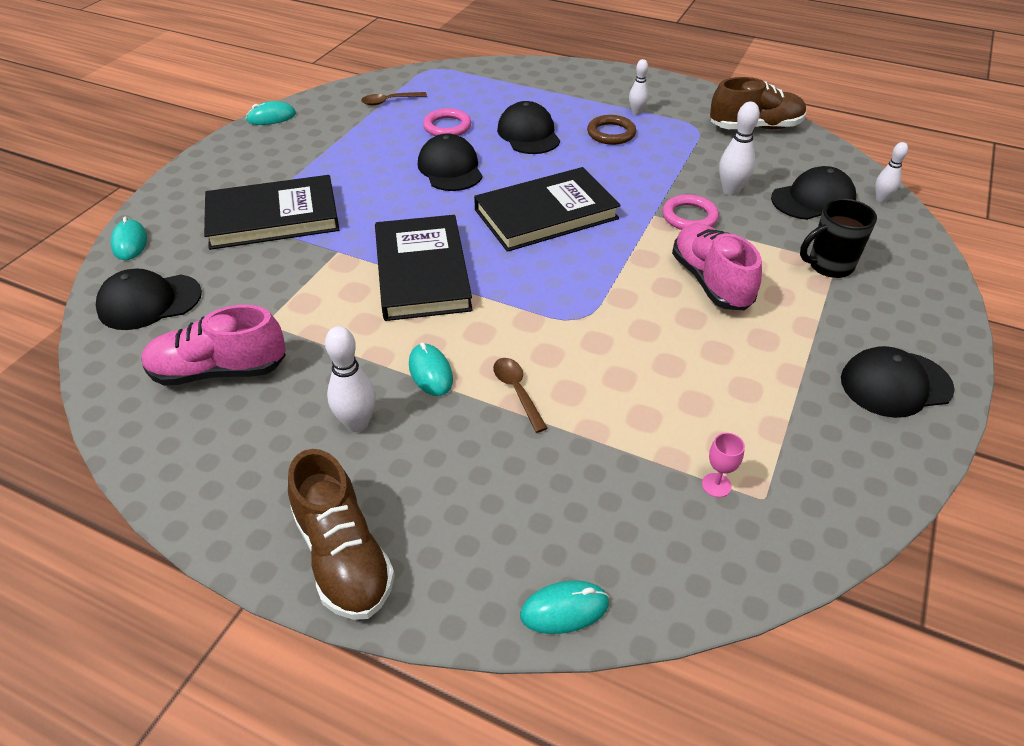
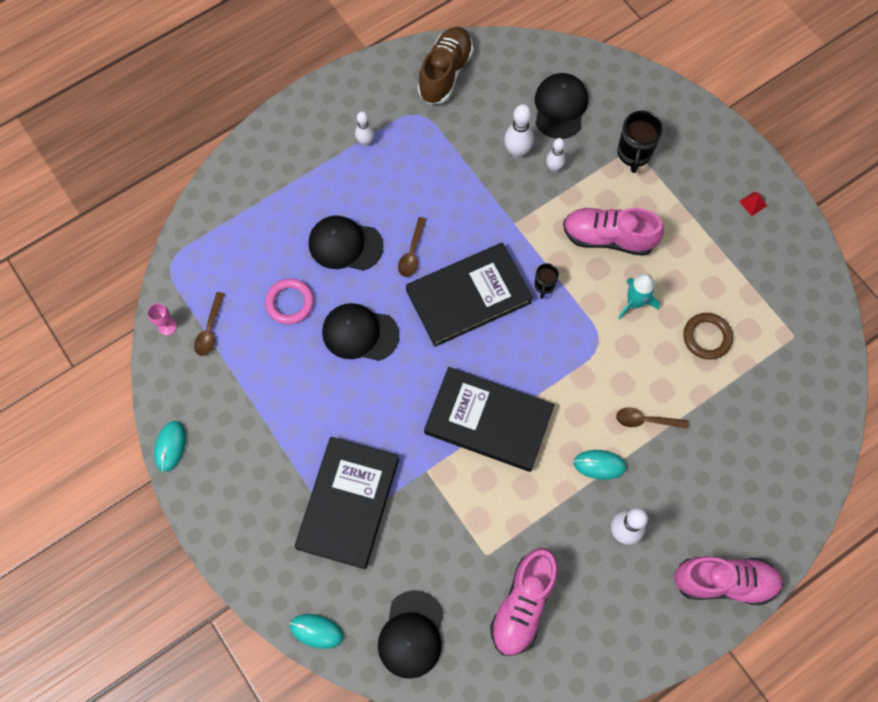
camera: 60 degrees left, 25 degrees up
(343, 556) = (724, 581): brown shoe -> pink shoe
(546, 214) = (468, 296): black book -> black book turned 60 degrees clockwise
(558, 169) = (412, 252): none -> brown spoon
(564, 609) = (812, 481): turquoise mouse -> none
(607, 257) = (544, 286): none -> black mug
(611, 133) = (385, 182): brown ring -> brown ring (706, 337)
(656, 329) = (634, 302): none -> turquoise rocket
(689, 217) = (531, 201): pink ring -> none
(716, 485) = (774, 354): pink goblet -> pink goblet (167, 326)
(881, 199) = (585, 64): white bowling pin -> white bowling pin (553, 168)
(895, 384) = (752, 203): black cap -> red pyramid

